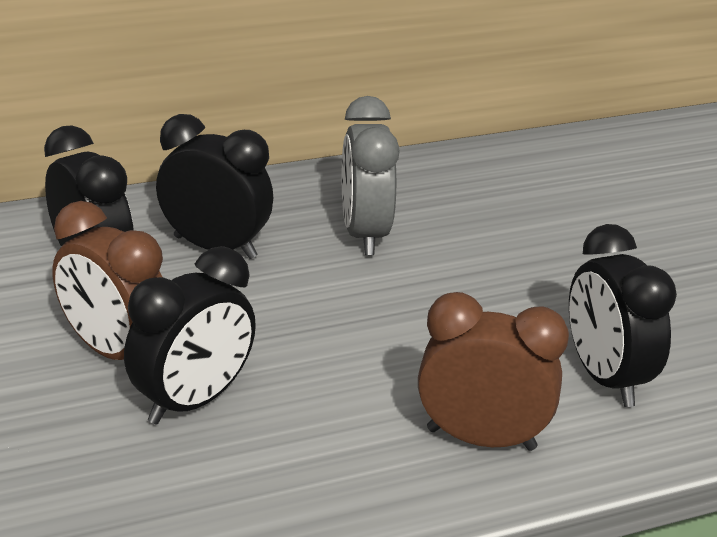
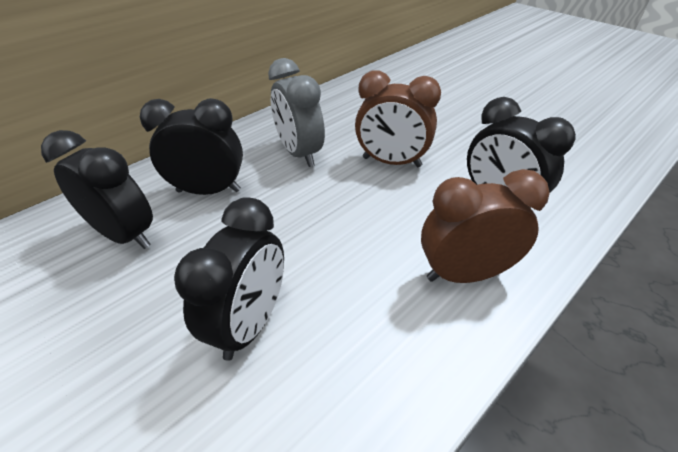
camera: 20 degrees left, 10 degrees up
(114, 352) = (168, 301): brown clock -> brown clock (391, 162)

